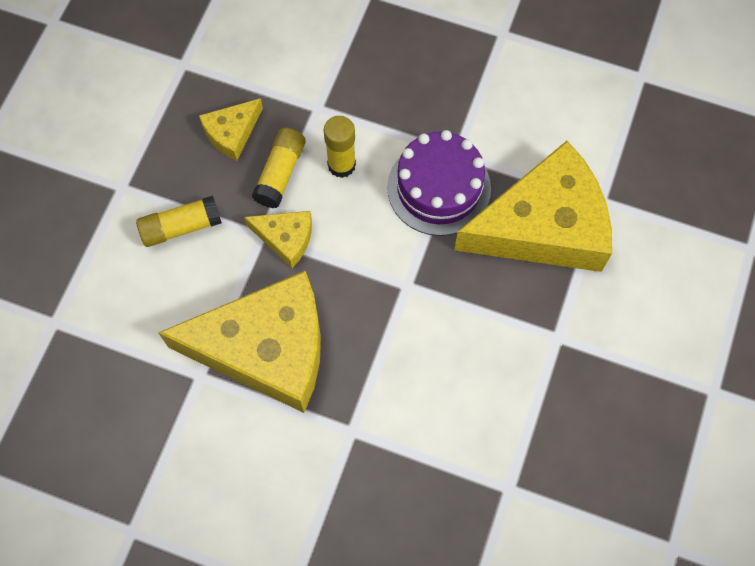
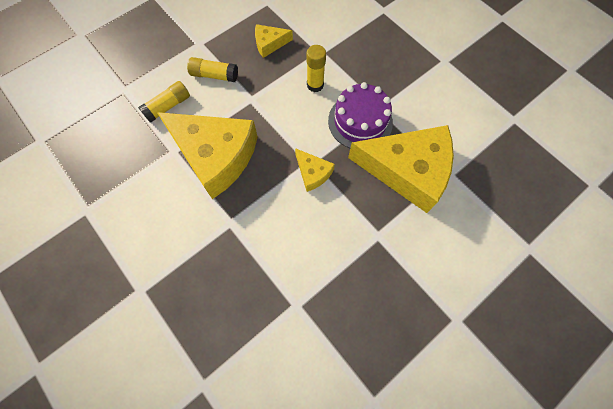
camera: 30 degrees right, 0 degrees up
(280, 173) = (281, 74): yellow glue stick -> yellow glue stick (168, 106)
(285, 238) = (262, 106): yellow cheese -> yellow cheese (313, 173)

